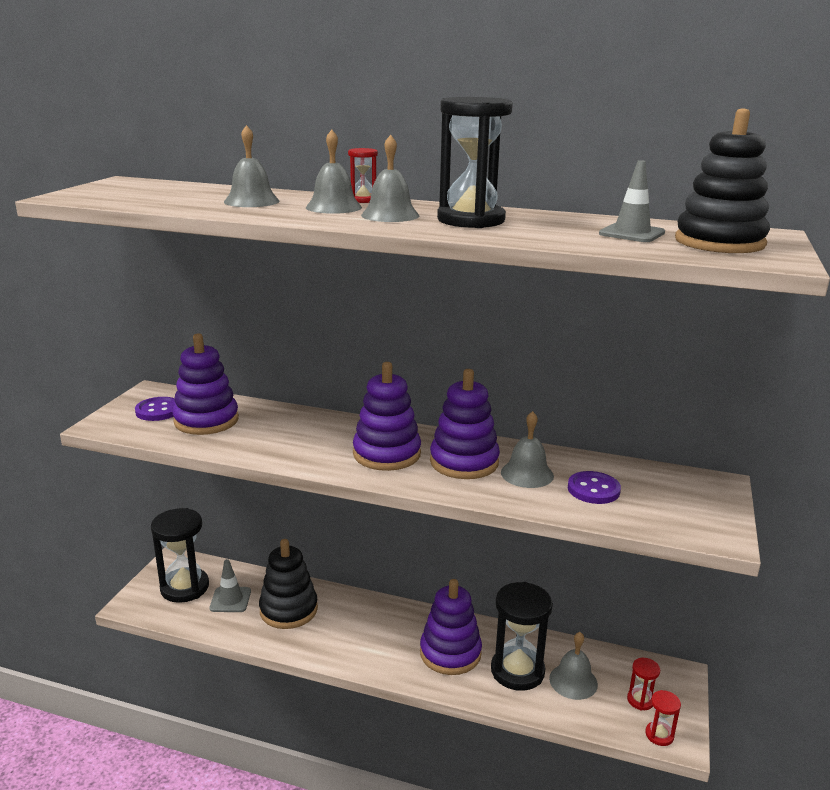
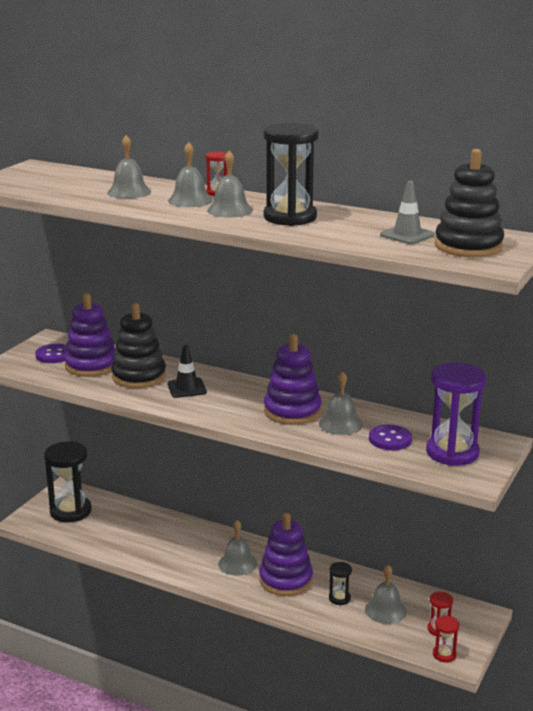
camera: 10 degrees right, 0 degrees up
(230, 600) = (107, 524): grey traffic cone -> none
(288, 610) = (155, 536): black stacking toy -> black stacking toy (139, 376)
(328, 441) = (186, 388): none -> black traffic cone
(387, 454) = (231, 401): purple stacking toy -> none
(390, 637) = (237, 563): none -> grey bell
(517, 671) = (339, 598): black hourglass -> black hourglass, size x0.47
(673, 501) = (452, 452): none -> purple hourglass

